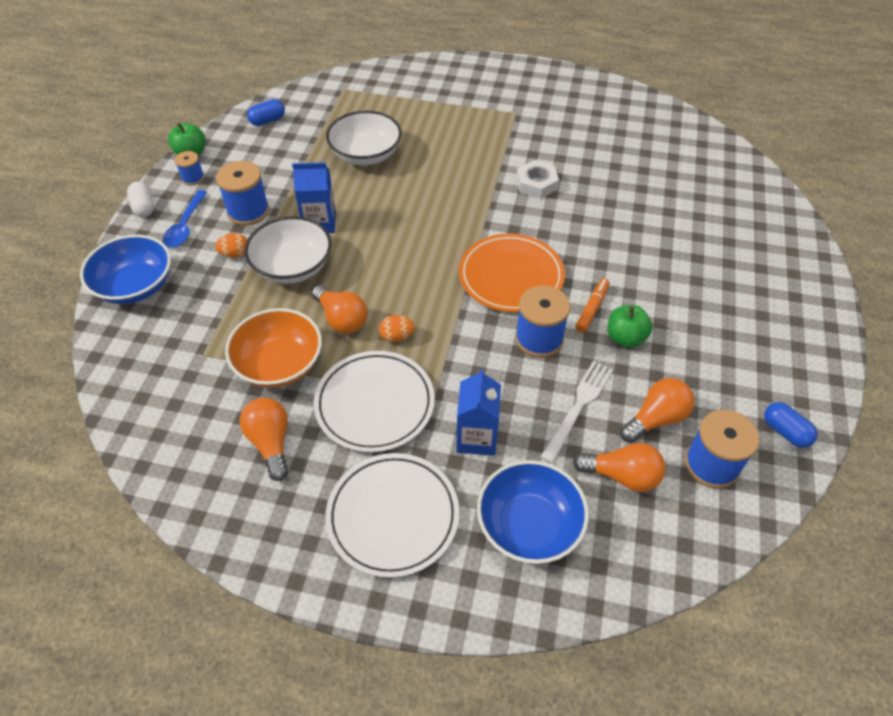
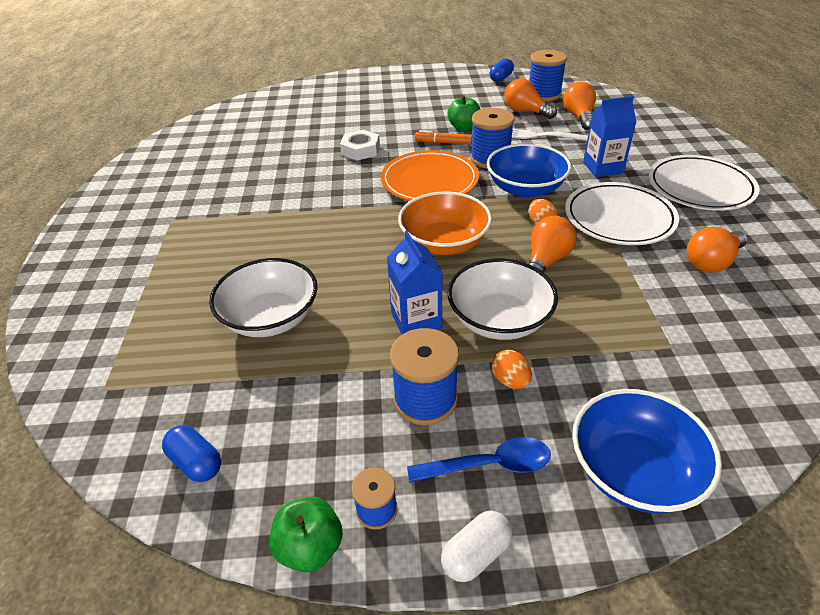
camera: 105 degrees left, 10 degrees down
(279, 364) = (631, 285): orange bowl -> orange bowl (444, 243)
(529, 525) = (646, 139): blue bowl -> blue bowl (525, 188)
(536, 184) = (296, 188): white nut -> white nut (360, 150)

